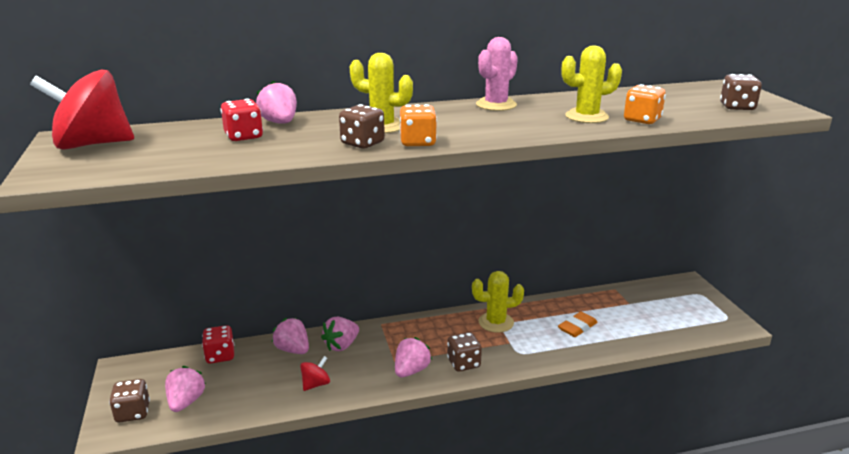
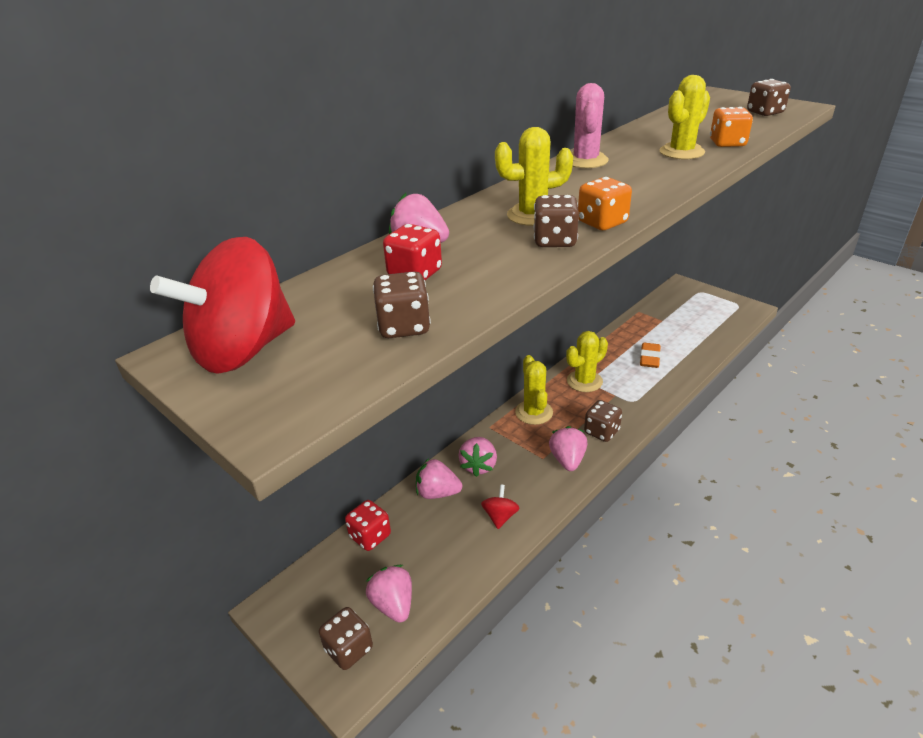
camera: 30 degrees left, 10 degrees up
(183, 159) = (404, 327): none -> brown dice
(426, 328) = (534, 412): none -> yellow cactus

